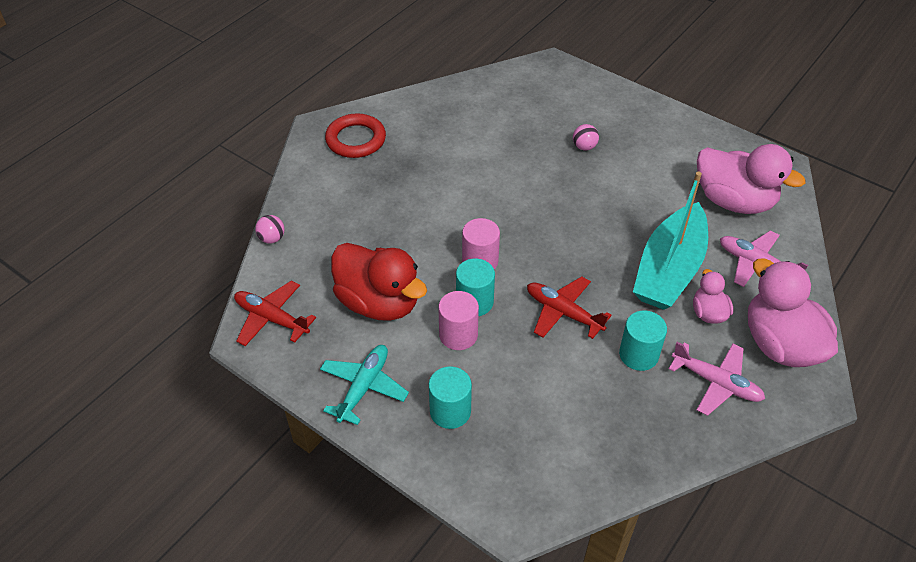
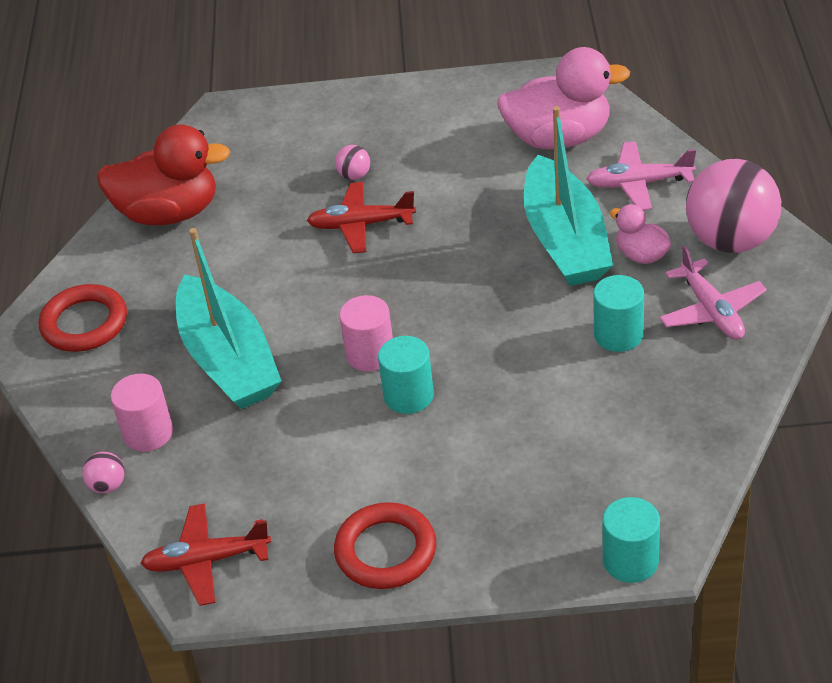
camera: 35 degrees left, 5 degrees down
(364, 387) = (386, 551): turquoise plane -> red ring
(379, 302) = (308, 464): red duck -> red duck (169, 213)
(403, 210) = (228, 360): none -> turquoise boat
(450, 411) = (498, 509): turquoise cylinder -> turquoise cylinder (630, 561)
(458, 335) = (427, 436): pink cylinder -> pink cylinder (148, 433)
(563, 312) = (507, 346): red plane -> red plane (360, 225)
(716, 383) = (712, 311): pink plane -> pink plane turned 75 degrees clockwise
(780, 344) = (731, 240): pink duck -> pink ball

